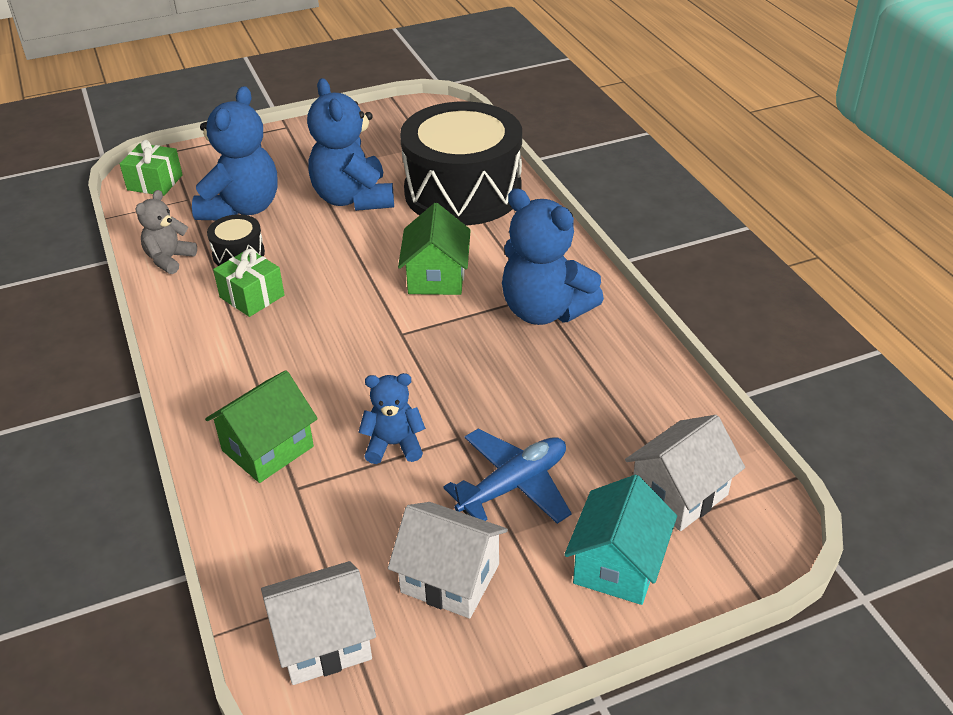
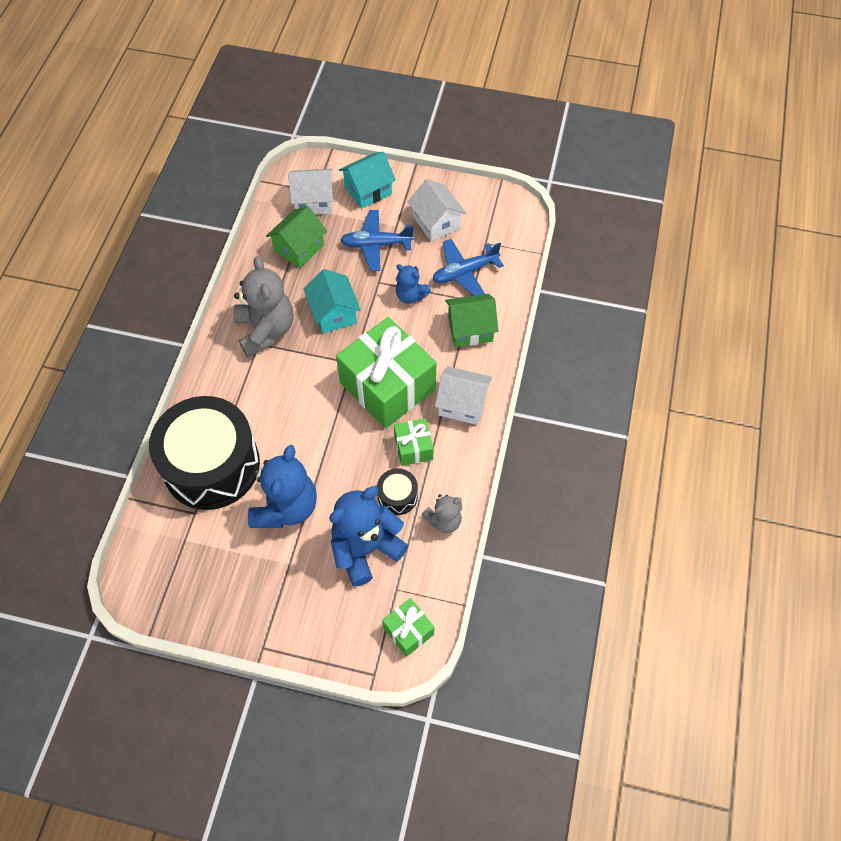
camera: 145 degrees left, 20 degrees up
(323, 641) = (502, 227): white house -> white house (462, 404)
(334, 333) = (387, 386): none -> green gift
(335, 522) = (464, 272): none -> blue plane
(436, 277) = (298, 394): green house -> green house (299, 248)
(481, 369) = (333, 313): none -> turquoise house
(545, 311) = (266, 330): blue teddy bear -> grey teddy bear

